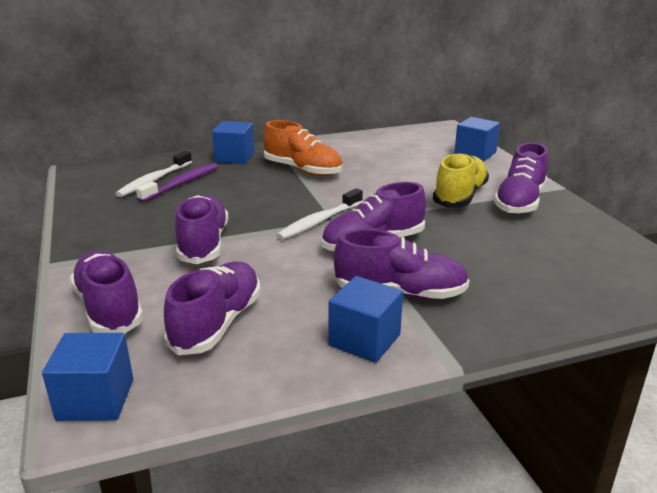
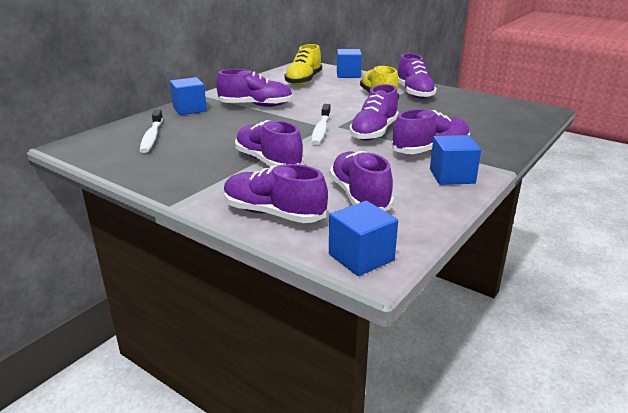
camera: 35 degrees left, 0 degrees up
(182, 183) = (179, 133): purple toothbrush -> none
(303, 170) = (255, 105): orange shoe -> purple shoe
(407, 150) = (304, 80): none -> yellow shoe

